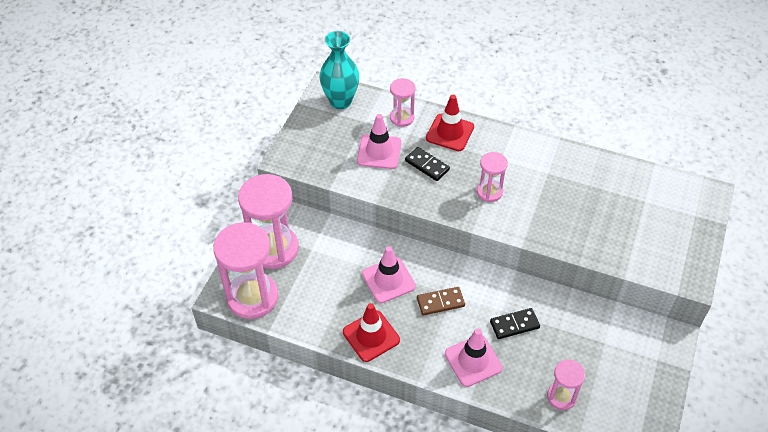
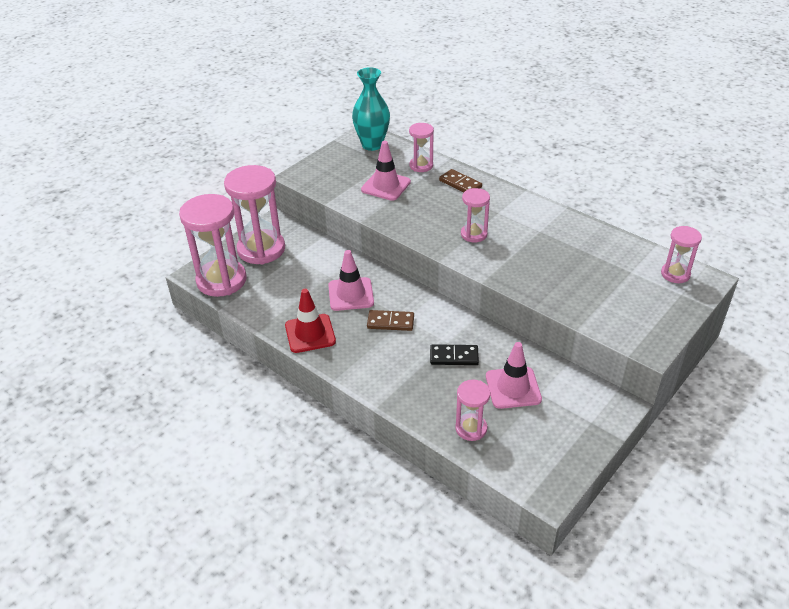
camera: 20 degrees right, 10 degrees down
(427, 165) = (424, 203): black domino -> none
(450, 132) = (460, 184): red traffic cone -> brown domino
(473, 361) = (396, 376): pink traffic cone -> pink traffic cone (513, 388)
(682, 194) = (675, 274): none -> pink hourglass

